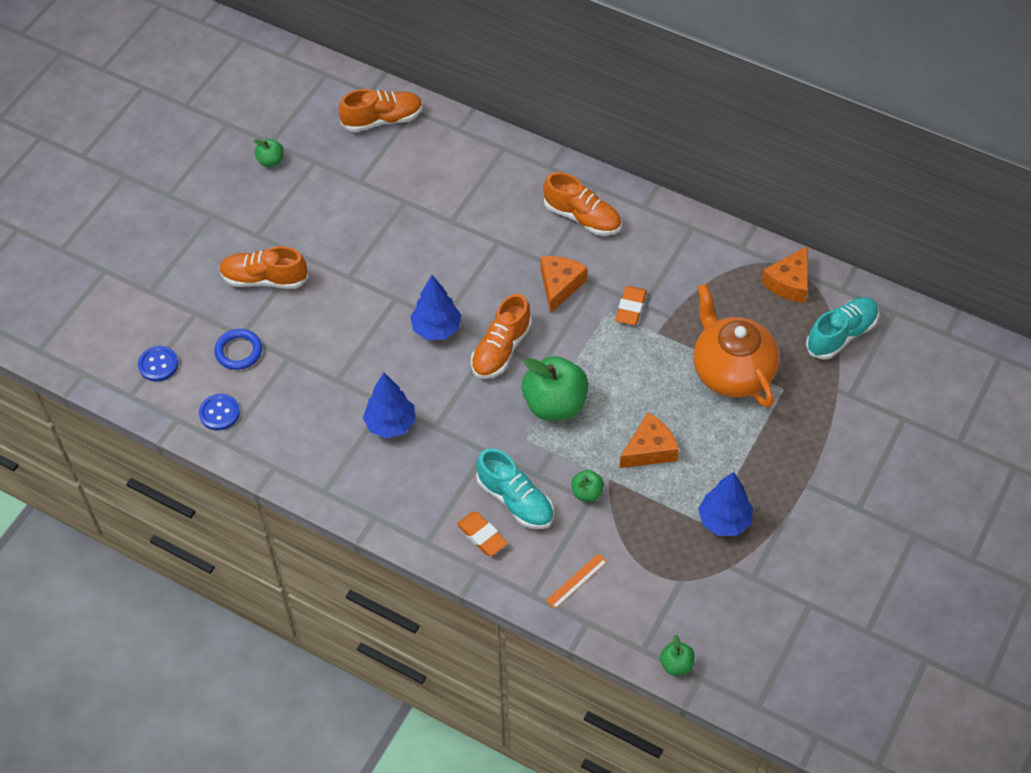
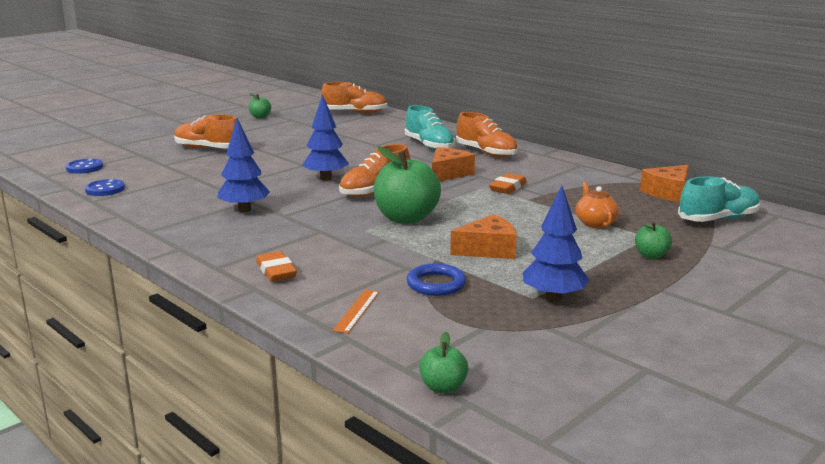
camera: 15 degrees right, 35 degrees down
(238, 351) = (153, 170): blue ring -> blue ring (436, 284)
(515, 500) = (328, 258): turquoise shoe -> turquoise shoe (429, 146)
(576, 581) = (357, 311): orange ruler -> orange ruler turned 45 degrees counterclockwise
(587, 493) = (406, 263): green apple -> green apple (651, 255)
(732, 371) = (595, 223): orange teapot -> orange teapot, size x0.48

